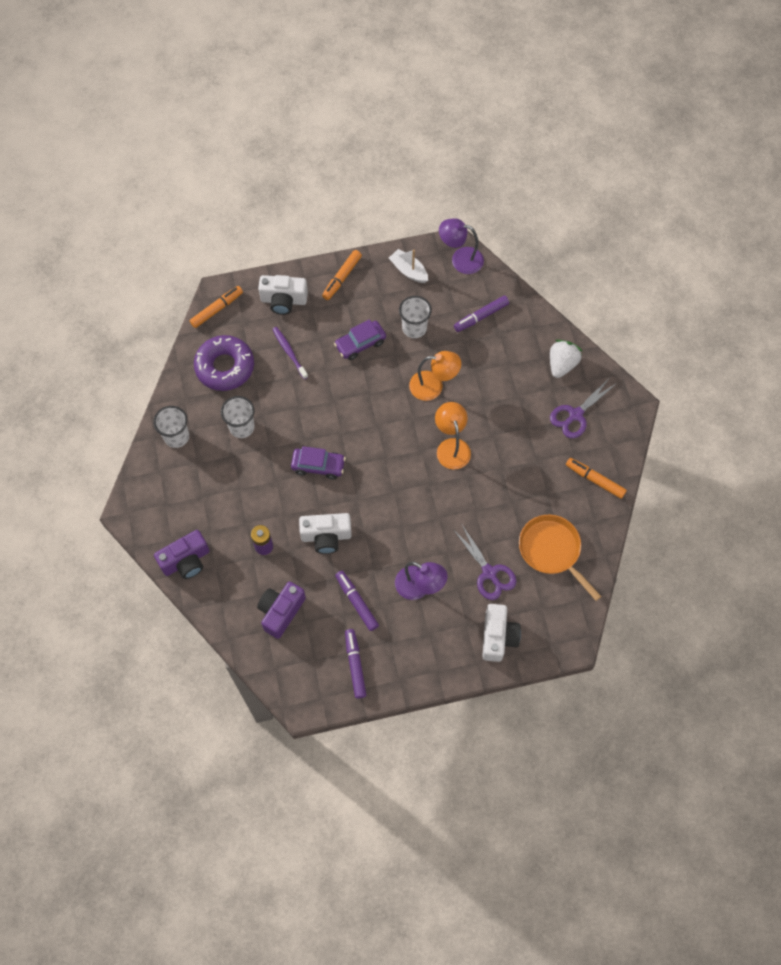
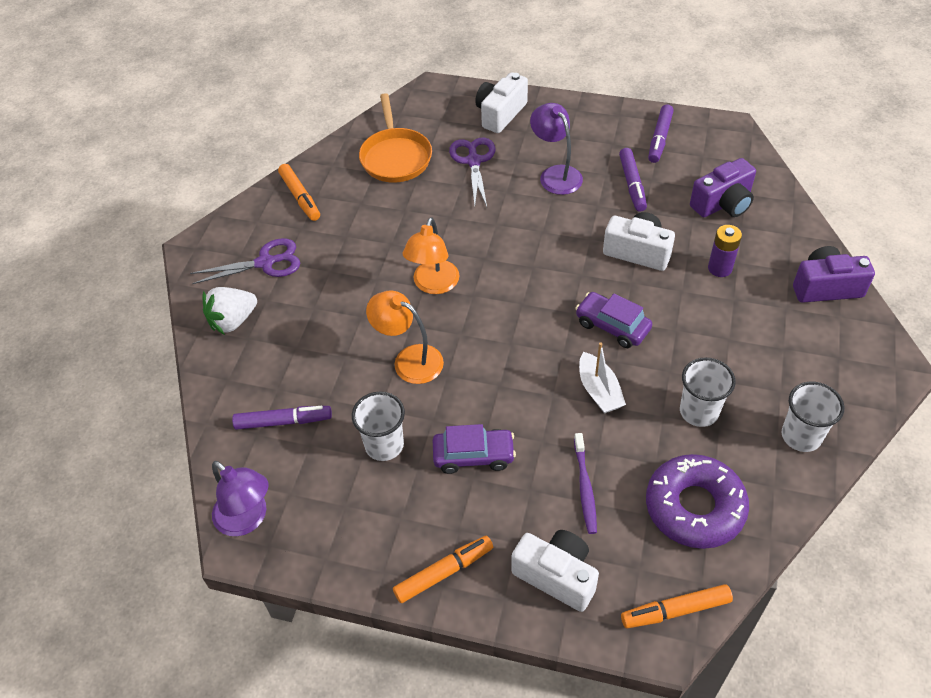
camera: 150 degrees left, 15 degrees down
(408, 270) = (335, 536): white boat -> white boat (599, 391)

